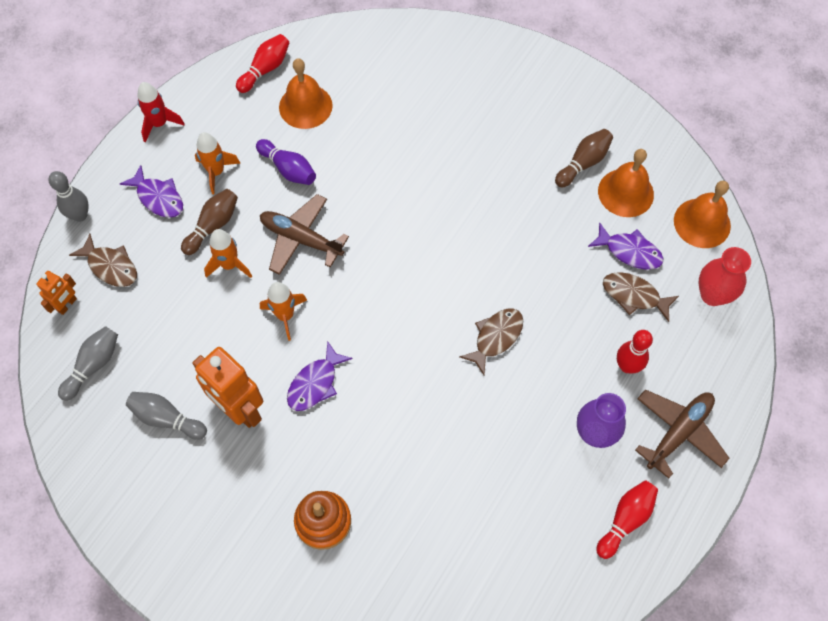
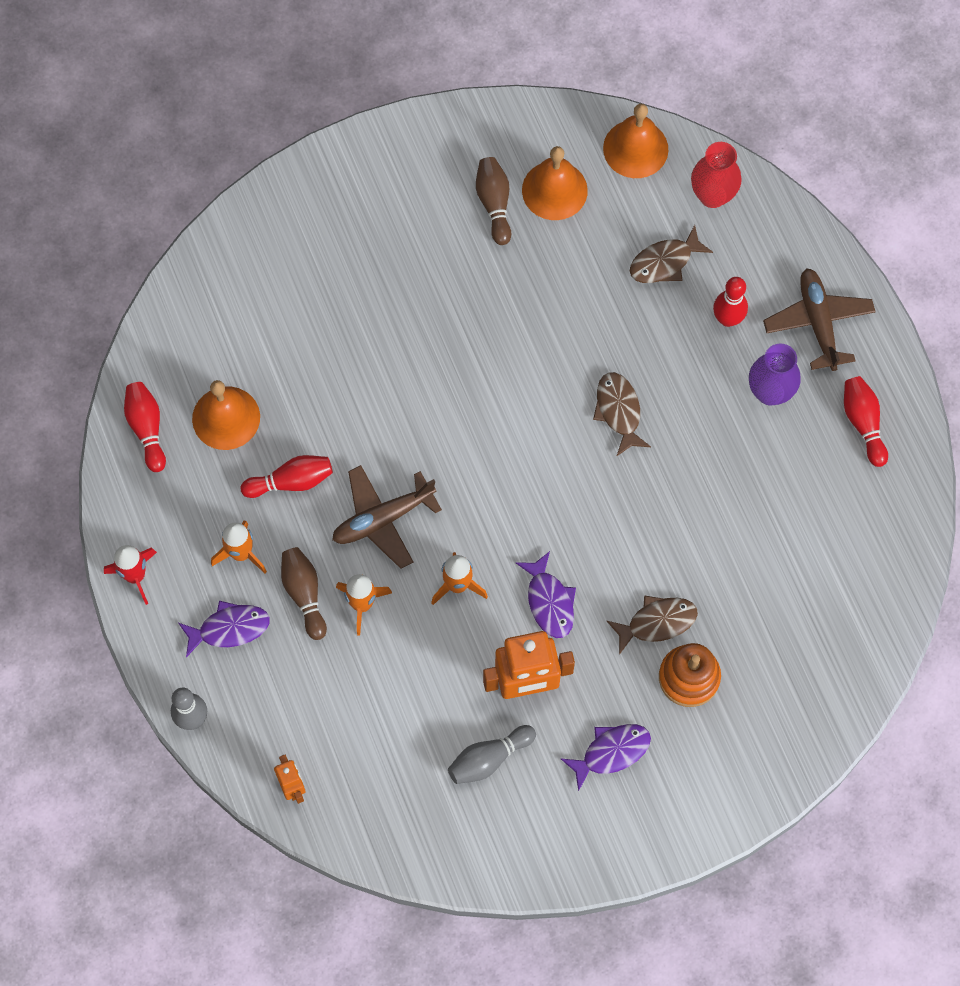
camera: 55 degrees left, 5 degrees up
(93, 365) = (381, 797): grey bowling pin -> none
(111, 266) = (278, 720): brown fish -> brown fish (657, 622)
(288, 169) = (291, 481): purple bowling pin -> red bowling pin
(629, 251) = (618, 233): purple fish -> purple fish (611, 752)

